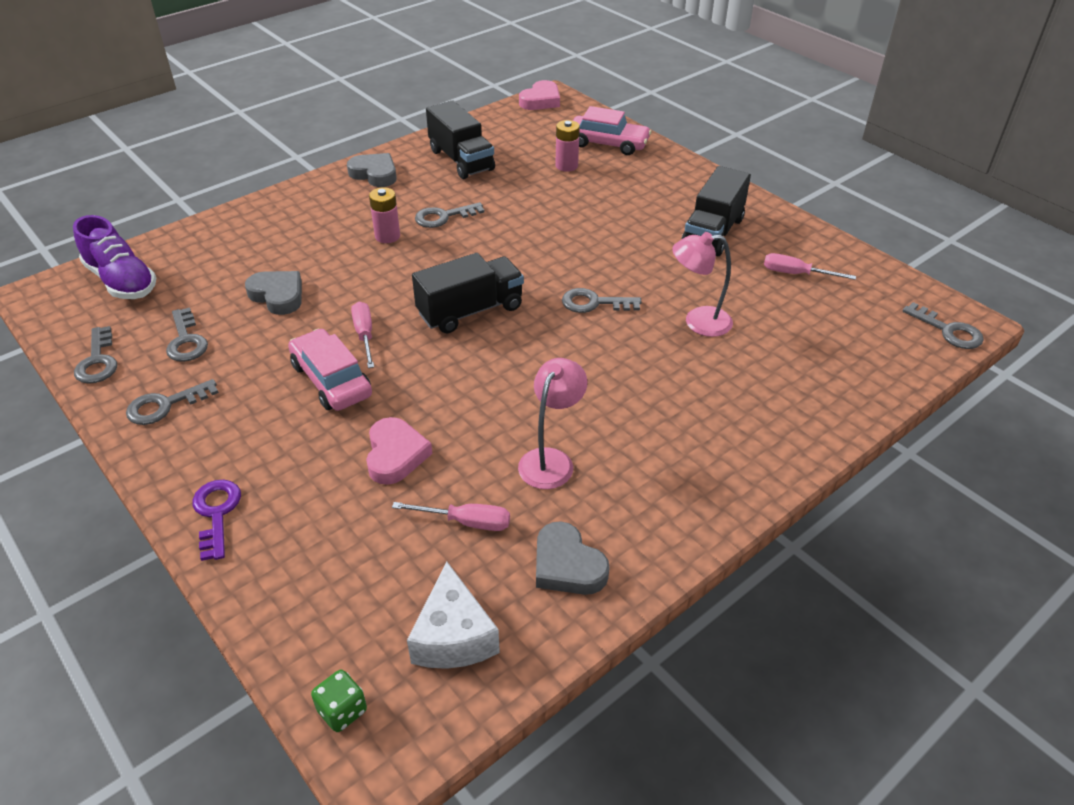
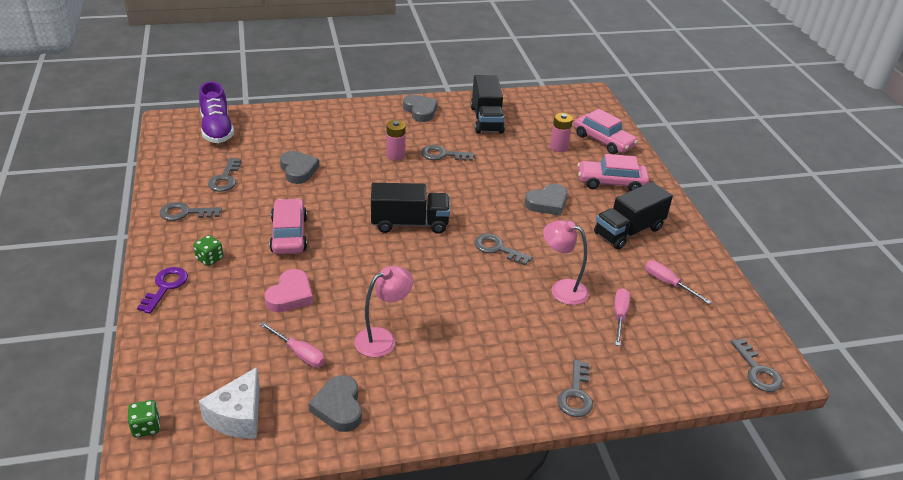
camera: 25 degrees right, 5 degrees down
(98, 361) = (169, 173): grey key -> grey key (576, 394)
(249, 452) = (209, 259): none -> green dice
(364, 335) = (330, 214): pink screwdriver -> pink screwdriver (619, 316)
(541, 100) = (579, 94): pink heart -> none
(605, 232) = (547, 203): none -> grey heart
(652, 186) = (611, 182): none -> pink car

